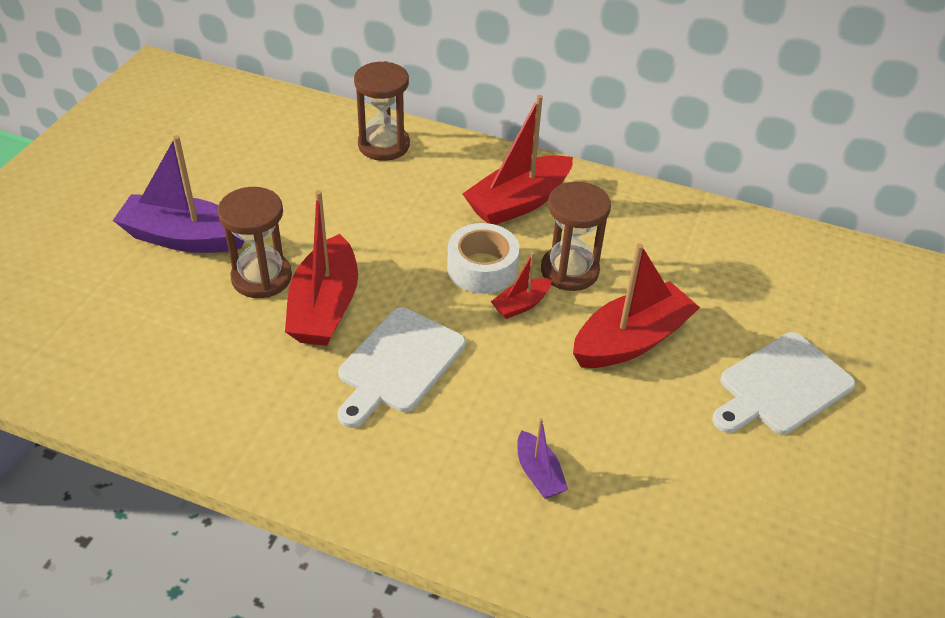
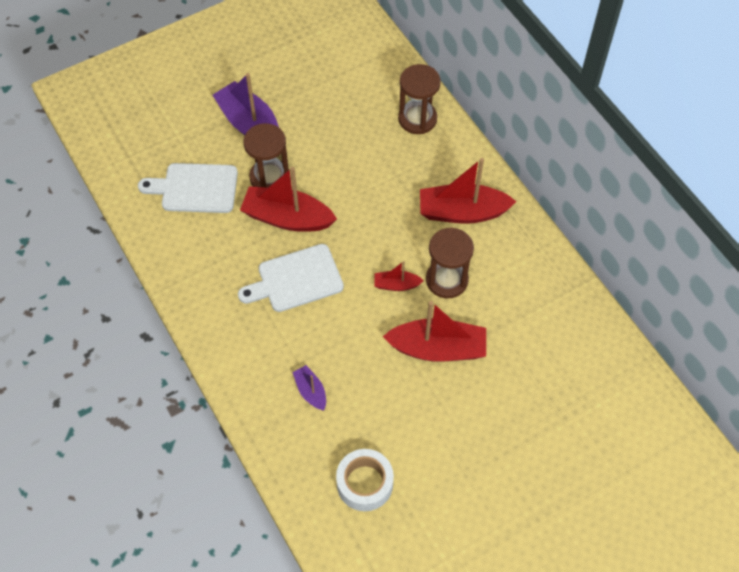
camera: 40 degrees right, 15 degrees up
(325, 307) = (287, 218): red boat -> red boat turned 60 degrees clockwise
(482, 268) = (396, 246): white tape -> white tape (364, 483)
(538, 473) = (311, 391): purple boat -> purple boat turned 135 degrees clockwise
(781, 386) = (496, 435): white cutting board -> white cutting board (195, 188)

